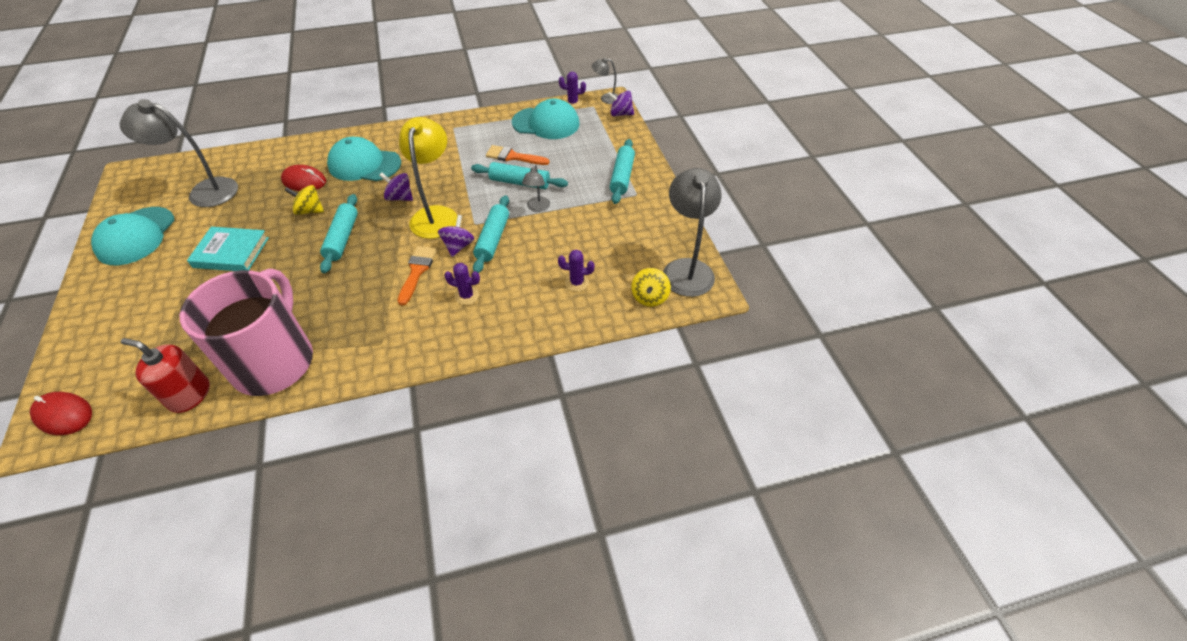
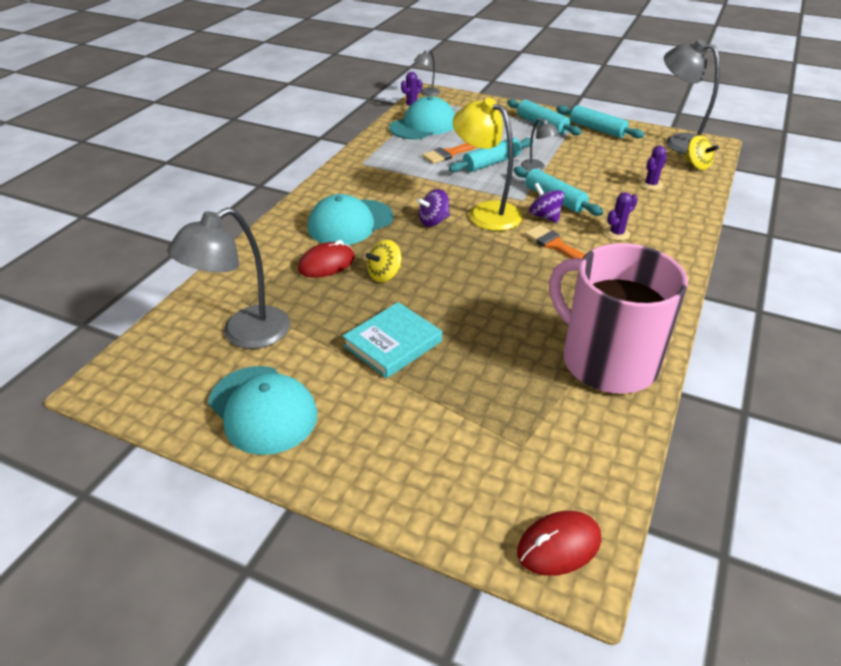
camera: 50 degrees left, 10 degrees down
(189, 395) = (609, 431): red soap dispenser -> none
(342, 238) = (458, 269): turquoise rolling pin -> turquoise rolling pin (597, 129)
(620, 114) = (458, 96): purple spinning top -> none

